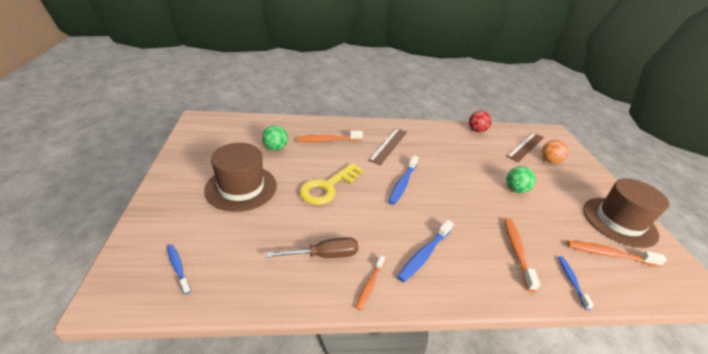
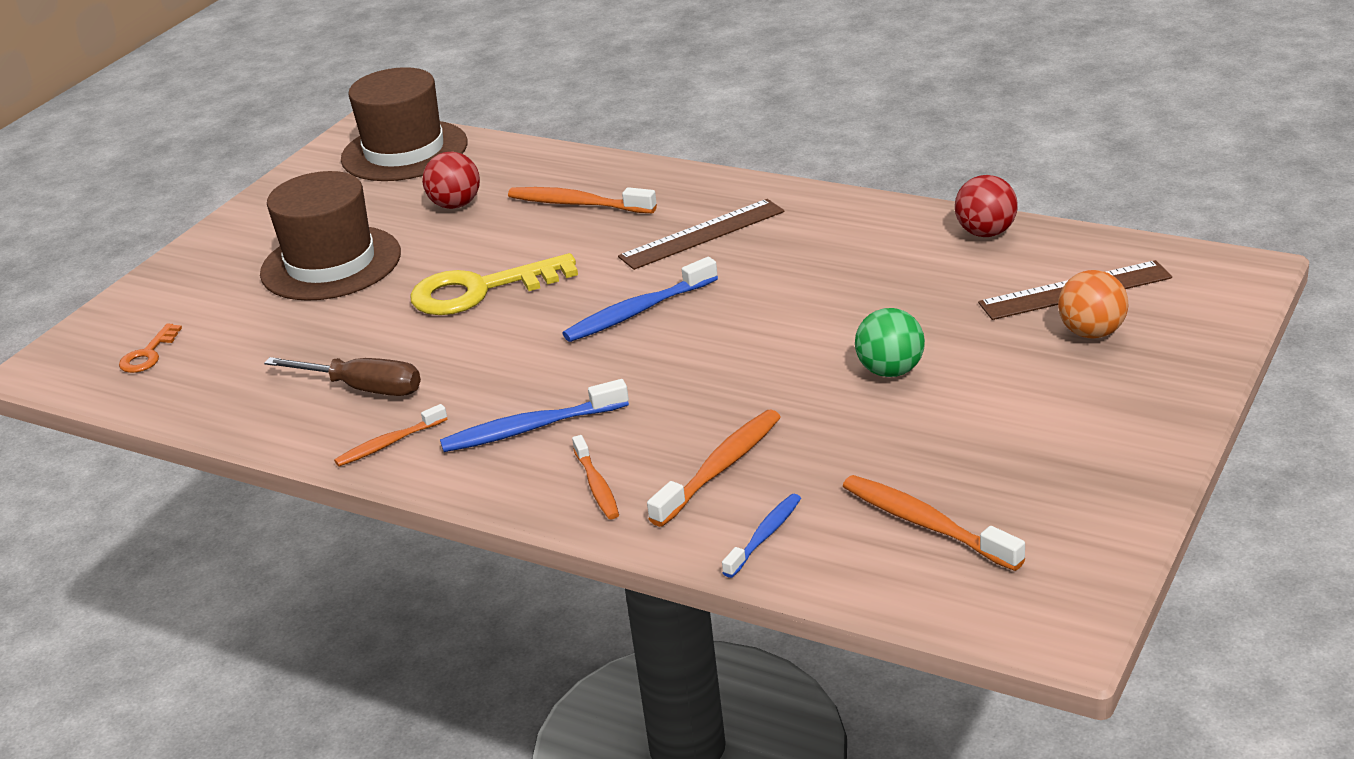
camera: 40 degrees right, 5 degrees down
(178, 267) = (148, 354): blue toothbrush -> orange key
(275, 148) = (455, 205): green ball -> red ball
(484, 277) = (597, 486): none -> orange toothbrush
(619, 221) = (1065, 483): brown hat -> brown hat (404, 151)

